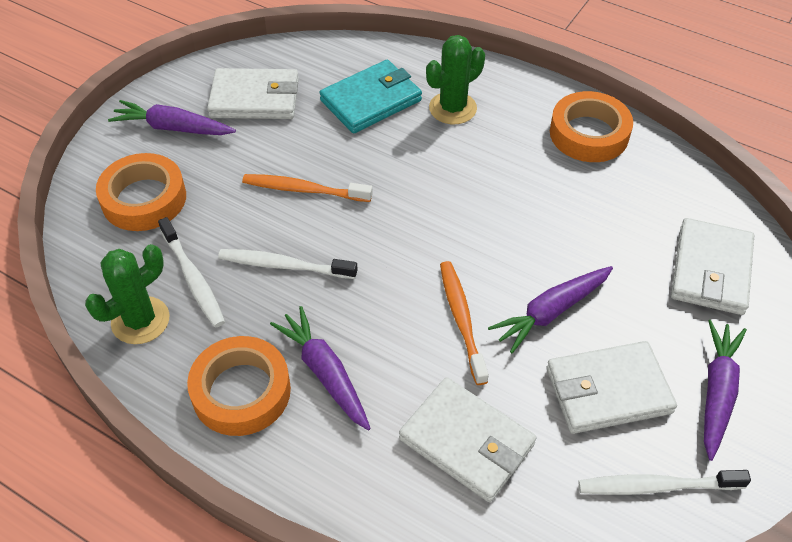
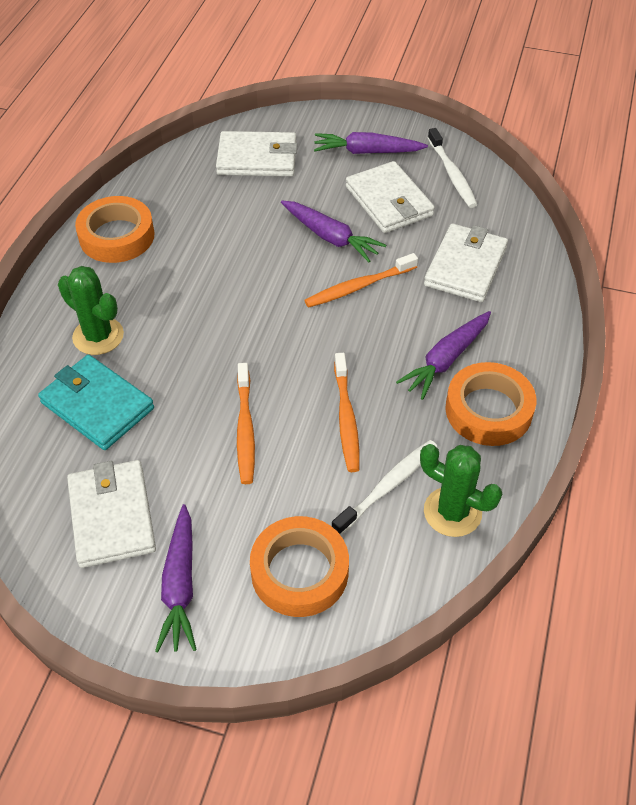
camera: 105 degrees left, 0 degrees up
(284, 265) = (346, 418): white toothbrush -> orange toothbrush

